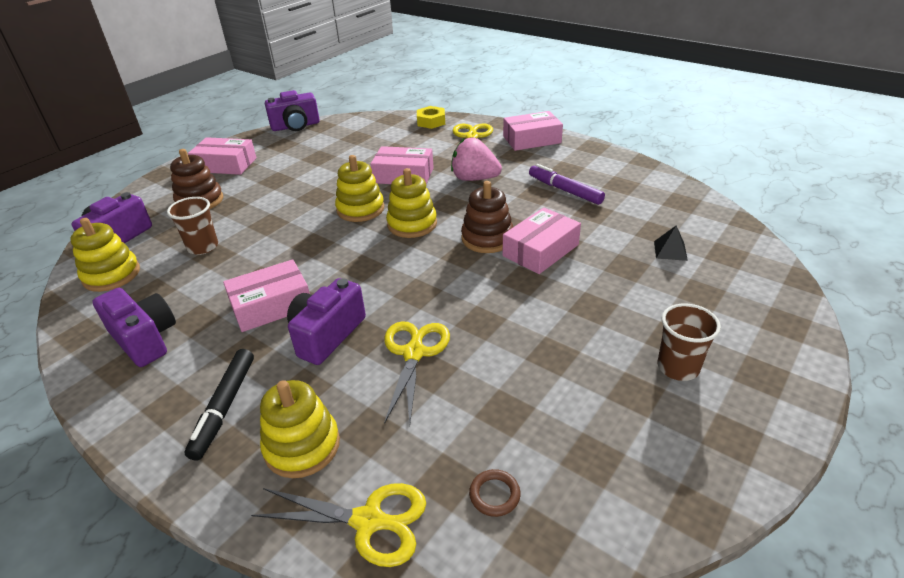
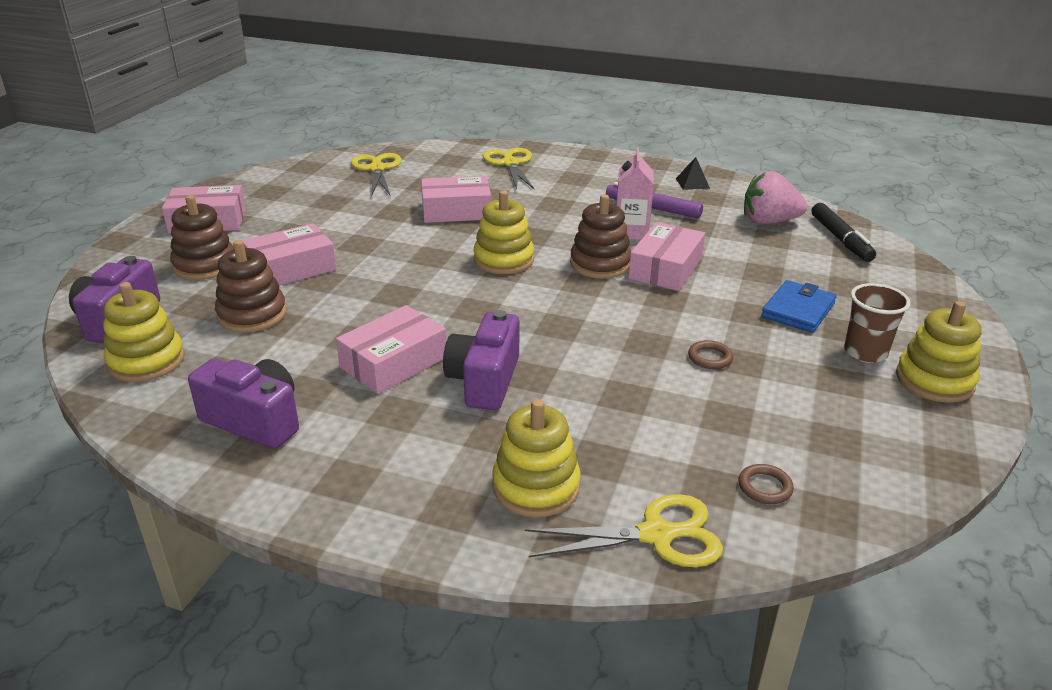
camera: 20 degrees left, 5 degrees down
(203, 247) = (252, 315): brown cup -> brown stacking toy
(224, 407) = (416, 469): black marker -> black marker (840, 239)
(295, 126) = (272, 169): purple camera -> none
(360, 209) = (429, 251): yellow stacking toy -> yellow stacking toy (934, 380)
(414, 353) = (596, 382): yellow scissors -> yellow scissors (377, 169)
(431, 122) = (448, 151): yellow nut -> none
(474, 179) = (544, 206): pink strawberry -> pink strawberry (768, 222)
(526, 346) = (710, 358): none -> brown ring
(531, 139) = (582, 161): pink box -> pink box (291, 268)
(532, 211) = (631, 232): none -> pink carton
(637, 311) = (798, 310): none -> blue wallet
(670, 250) = (796, 253): black pyramid -> black pyramid (692, 183)

